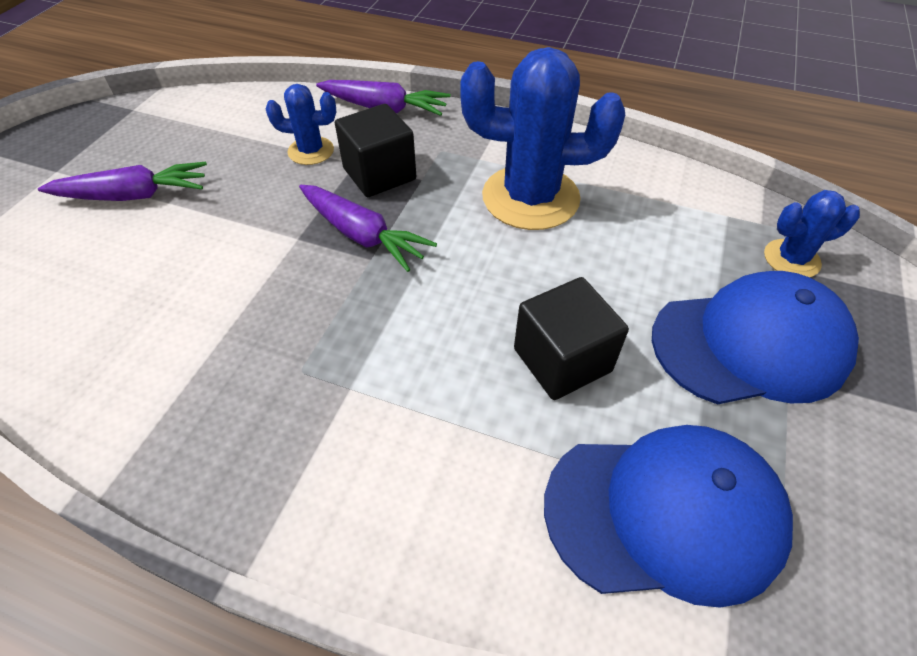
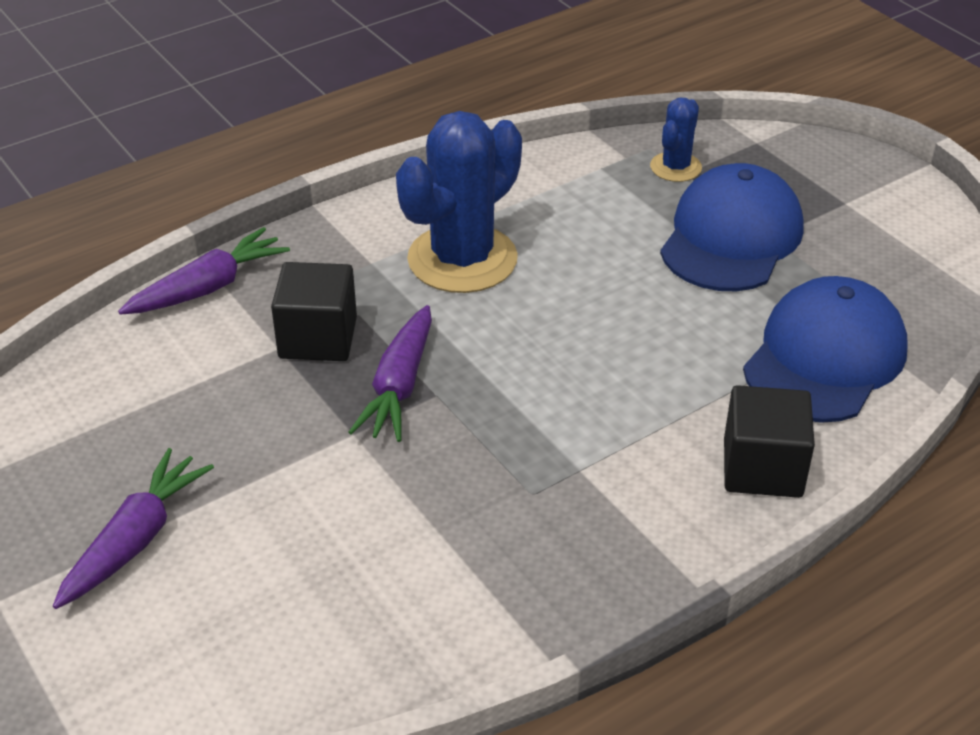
camera: 55 degrees left, 10 degrees down
(311, 151) = (219, 371): blue cactus -> none
(363, 236) = (399, 387): purple carrot -> purple carrot turned 120 degrees clockwise
(562, 360) = (660, 337): black cube -> black cube (762, 468)

